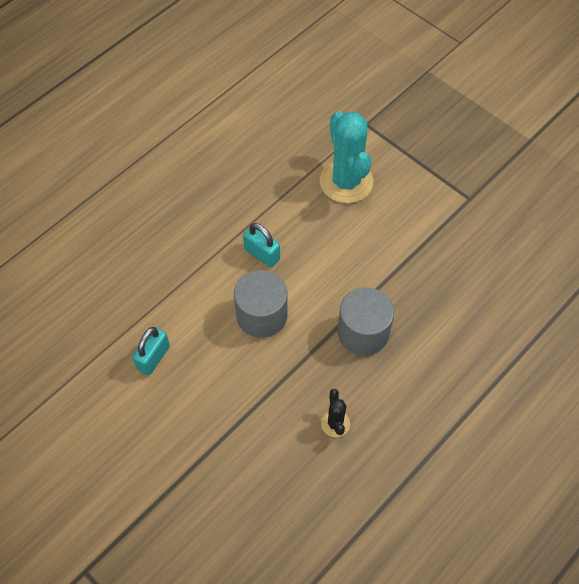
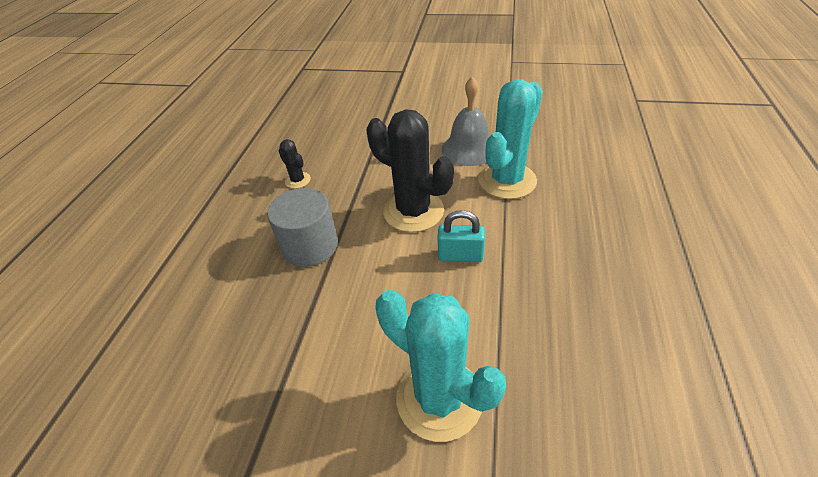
camera: 150 degrees right, 15 degrees down
(153, 358) = (469, 149): turquoise padlock -> grey bell
(162, 298) = (507, 180): none -> turquoise cactus
(261, 315) = (413, 211): grey cylinder -> black cactus

